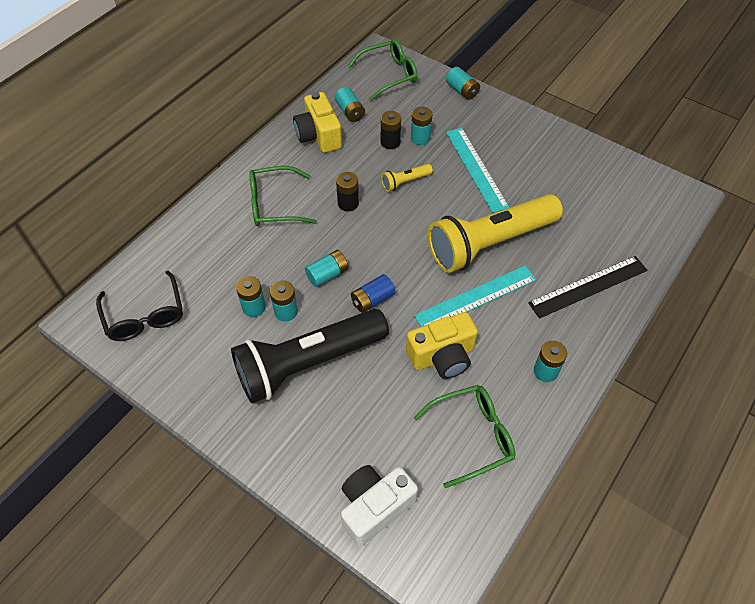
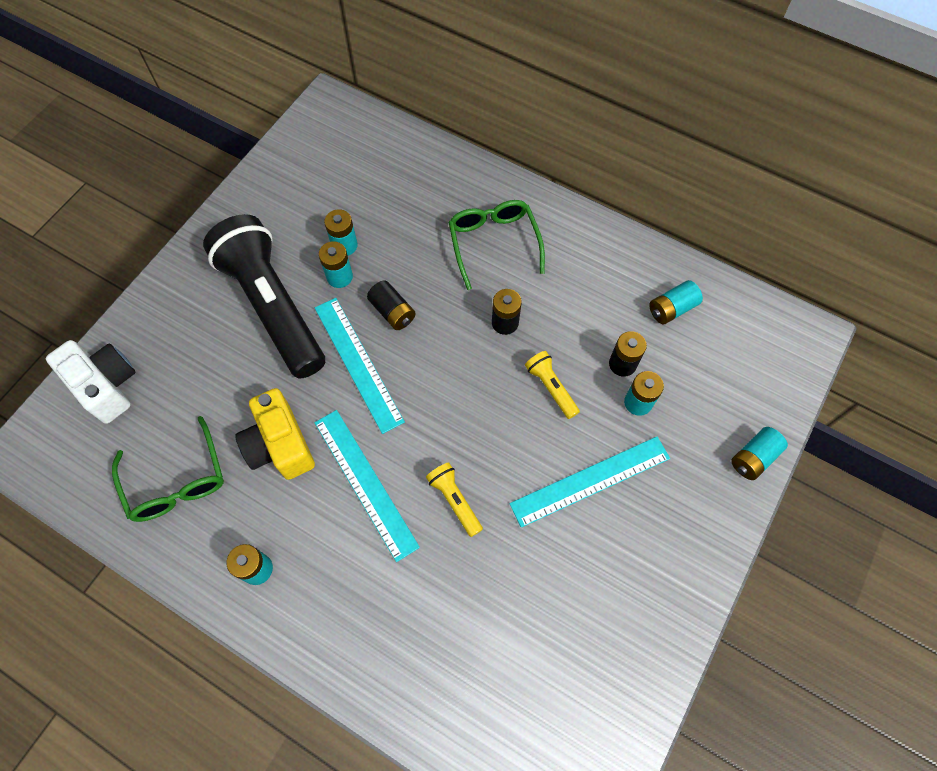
camera: 85 degrees right, 10 degrees up
(145, 315) = (332, 152): black glasses -> none
(319, 135) = (619, 276): yellow camera -> none
(327, 274) = (392, 312): turquoise battery -> black battery
(372, 300) = (358, 363): blue battery -> turquoise ruler
(389, 75) = (762, 352): green glasses -> none
(490, 243) = (455, 500): yellow flashlight -> yellow flashlight, size x0.40
(588, 286) = (389, 635): black ruler -> none

